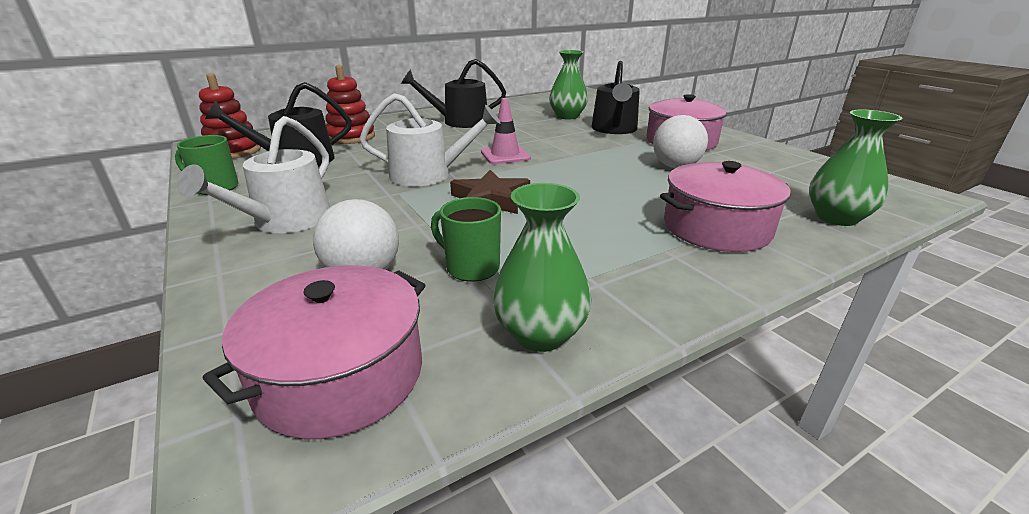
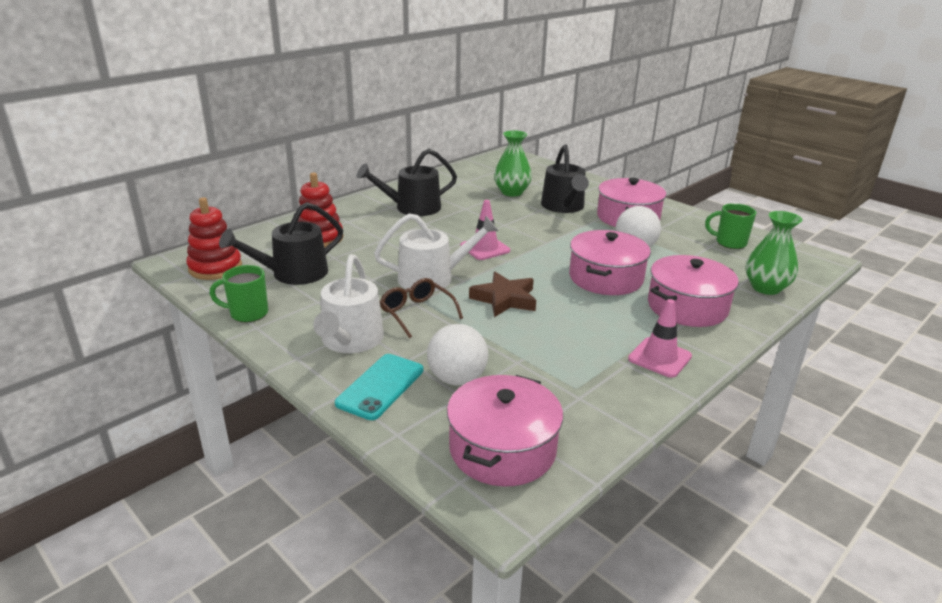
camera: 15 degrees left, 0 degrees up
(267, 271) = (380, 386): none -> turquoise phone
(382, 203) = (417, 313): none -> brown glasses
(471, 267) = (532, 363): green mug -> green mug (729, 243)
(540, 334) = (608, 404): green vase -> none
(624, 190) = (605, 278): none -> pink pot
(649, 282) = (659, 357): none -> pink traffic cone

